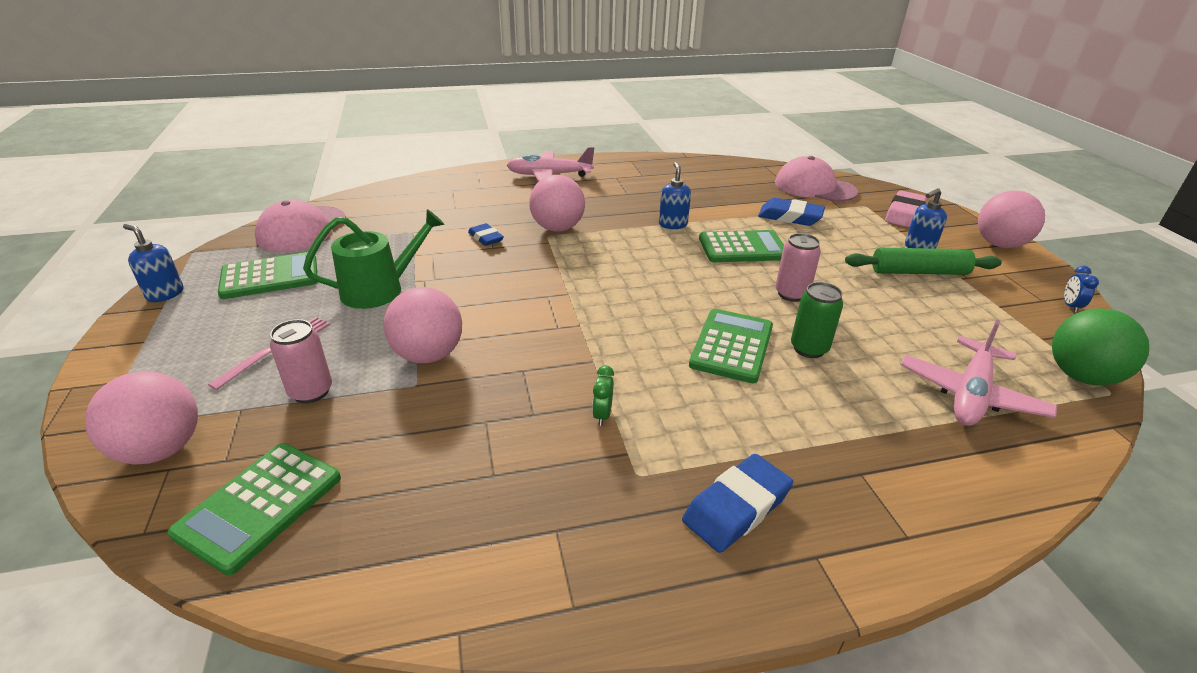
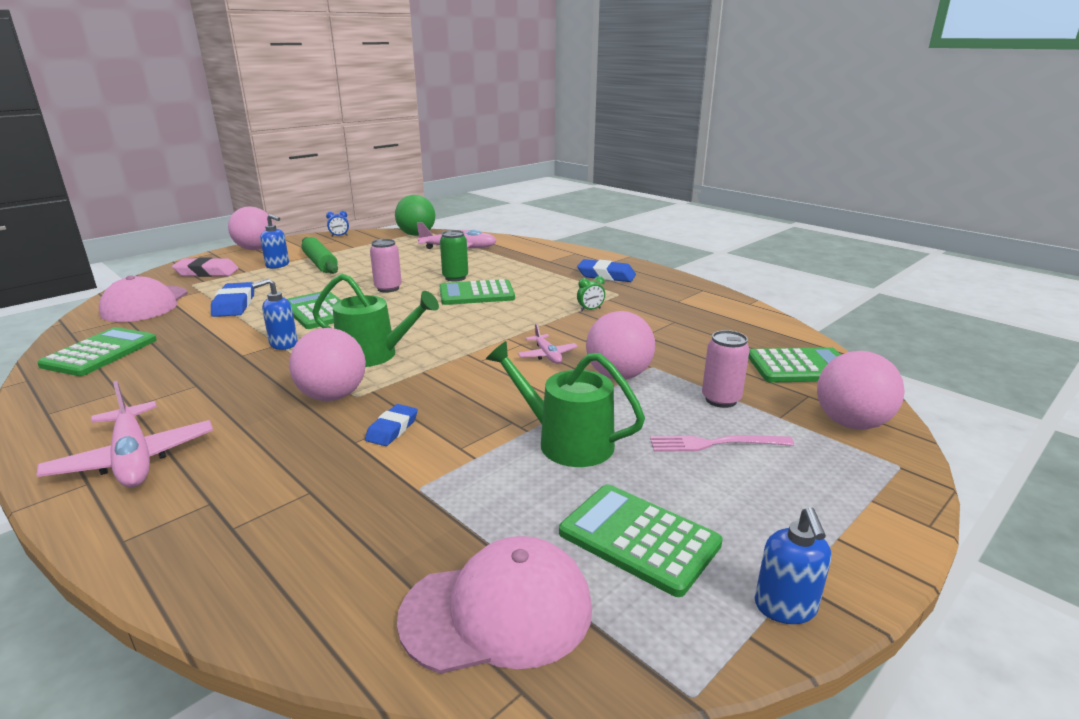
camera: 120 degrees left, 10 degrees down
(516, 332) = (547, 355): none -> pink plane
(612, 254) = (374, 355): none -> green watering can
(714, 172) = (100, 353): none -> green calculator

